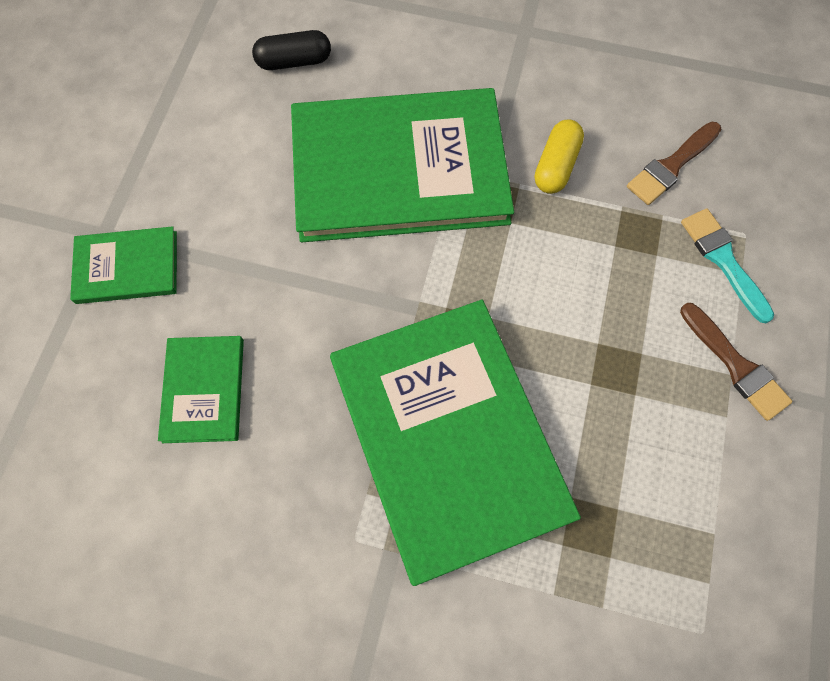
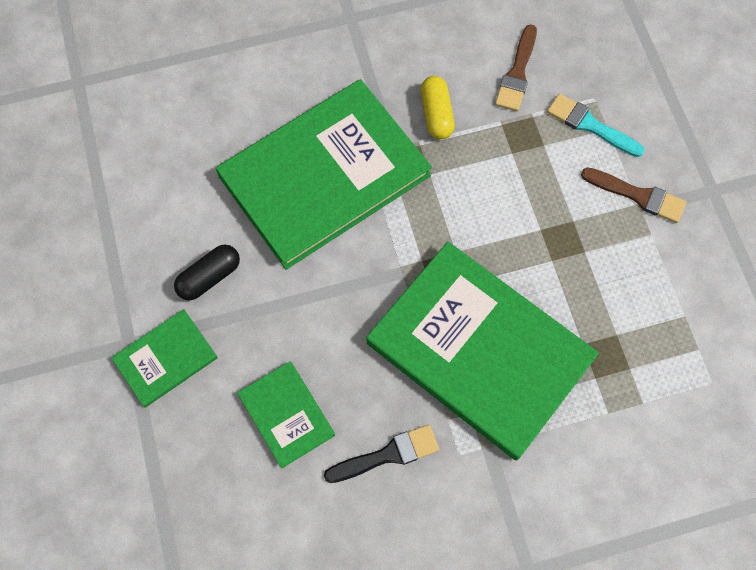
camera: 30 degrees left, 0 degrees up
(278, 494) = (387, 454): none -> black brush
(294, 61) = (187, 131): black capsule -> black capsule (209, 277)

